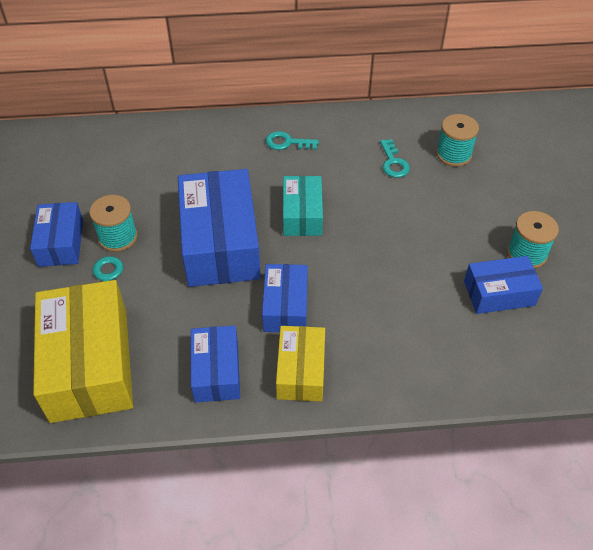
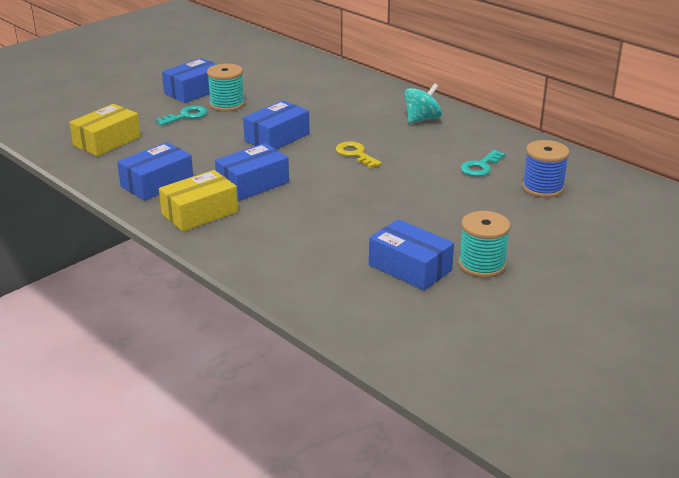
camera: 50 degrees right, 20 degrees down
(89, 364) = (107, 141): yellow box -> yellow box, size x0.56
(220, 243) = (277, 137): blue box -> blue box, size x0.56
(287, 142) = (422, 119): turquoise key -> turquoise spinning top
(302, 214) = (355, 154): turquoise box -> yellow key
(453, 154) = (542, 188): turquoise spool -> blue spool

